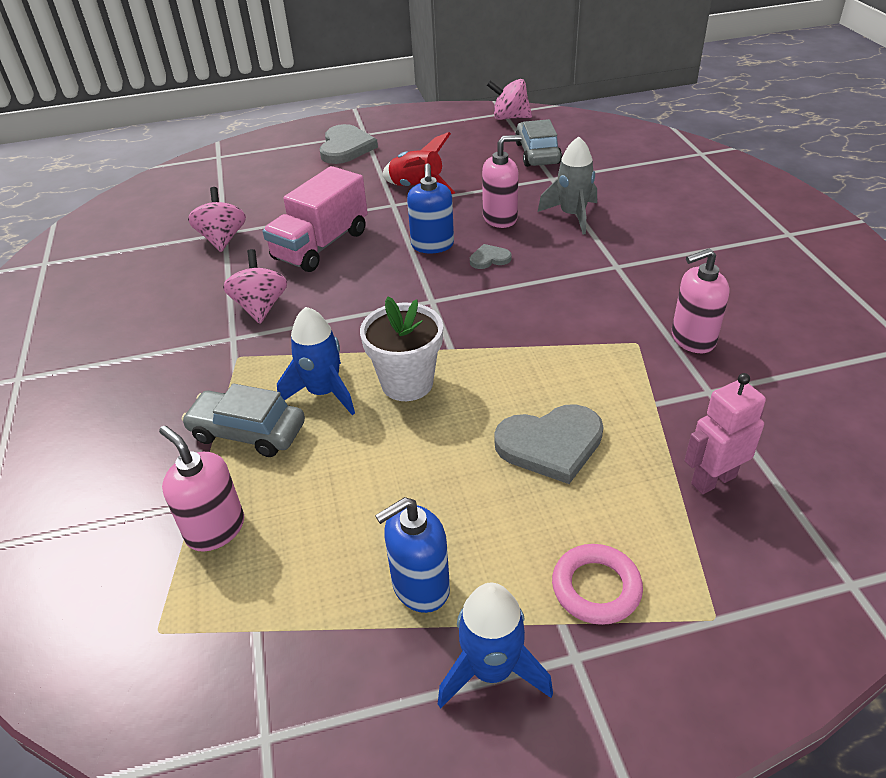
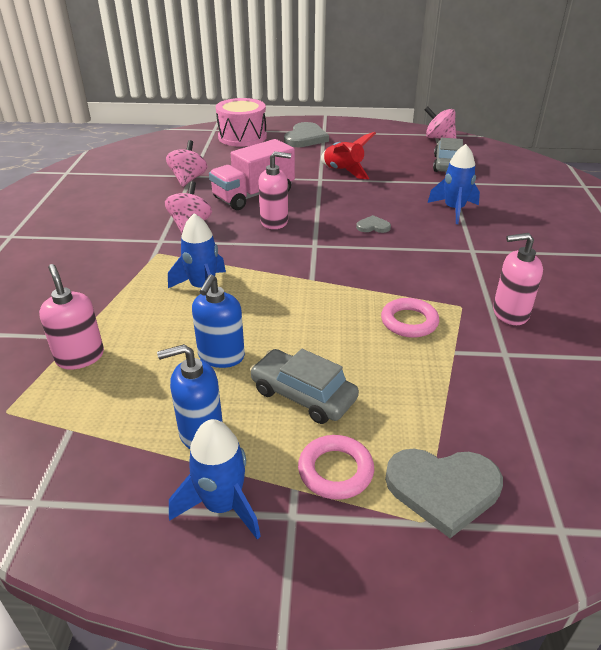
camera: 15 degrees right, 5 degrees down
(248, 432) = (137, 301): grey car -> grey car (303, 395)
(262, 161) = (242, 137): none -> pink drum
(407, 383) = (266, 295): white flower pot -> none
(432, 245) = (334, 210): blue soap dispenser -> blue soap dispenser (221, 356)
(500, 218) = (396, 202): pink soap dispenser -> pink soap dispenser (274, 222)
(550, 444) = (353, 361): grey heart -> grey heart (443, 489)
(572, 215) = (454, 210): grey rocket -> blue rocket
(589, 377) = (409, 322): none -> pink ring
(713, 480) = (475, 418): pink robot -> none

